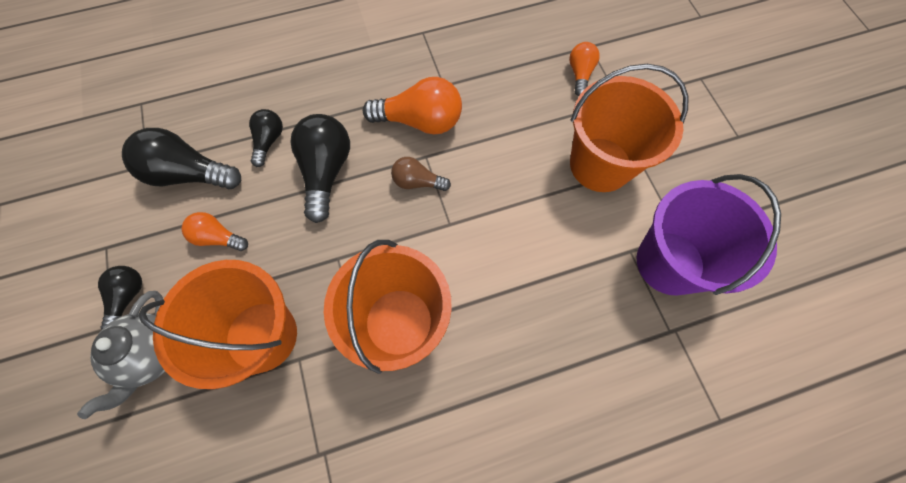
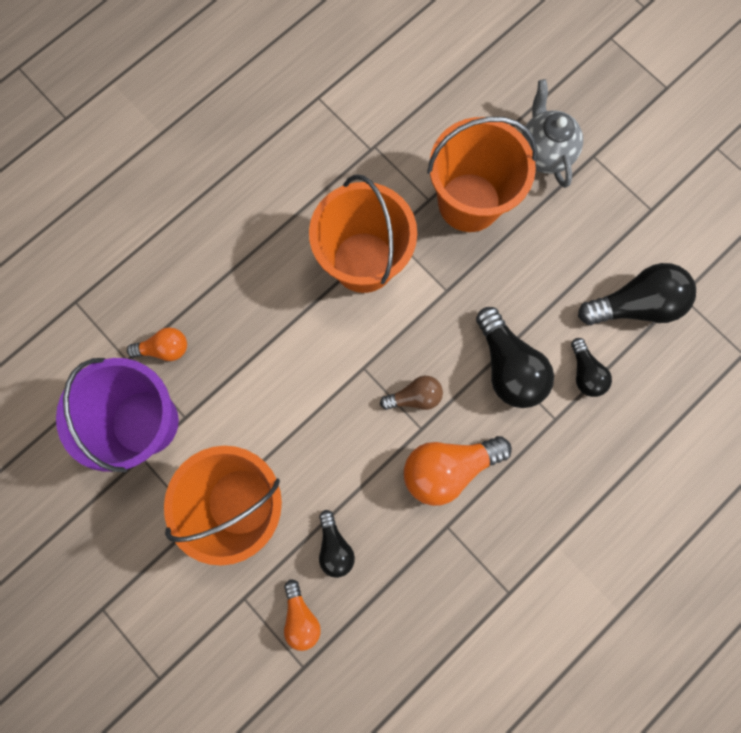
camera: 155 degrees right, 10 degrees up
(128, 297) = (598, 182): black light bulb -> black light bulb (335, 546)
(218, 237) = (562, 261): orange light bulb -> orange light bulb (165, 348)

